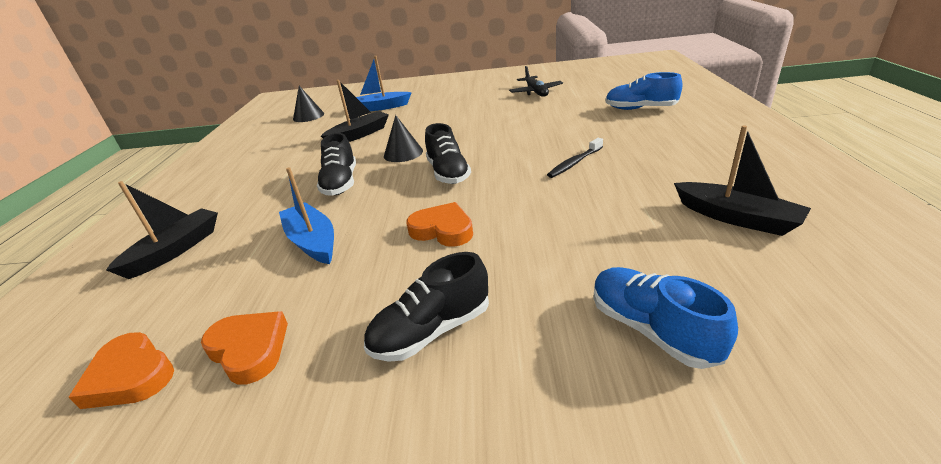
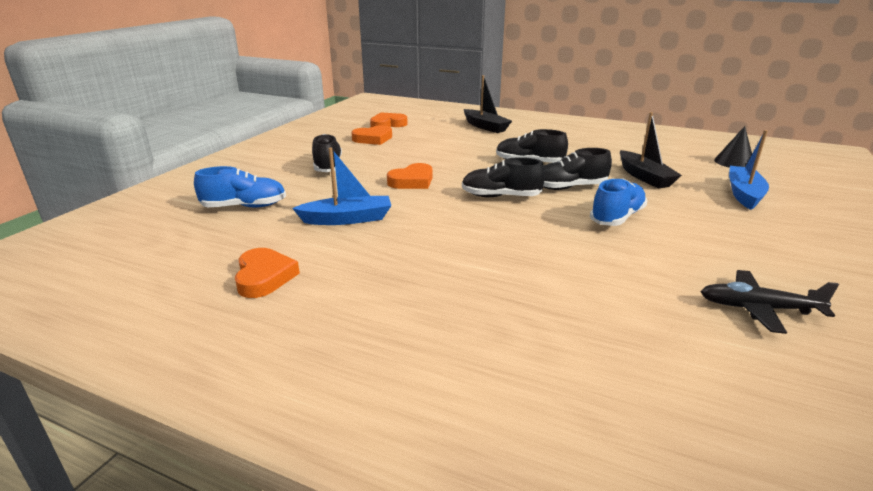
camera: 110 degrees right, 5 degrees down
(312, 241) = (449, 151): blue boat -> blue boat (347, 219)
(403, 153) = (570, 187): black cone -> black shoe
(574, 163) = (451, 250): black toothbrush -> none
(640, 109) = (580, 367): blue shoe -> blue shoe (617, 217)
(736, 218) = (264, 277): black boat -> orange heart

